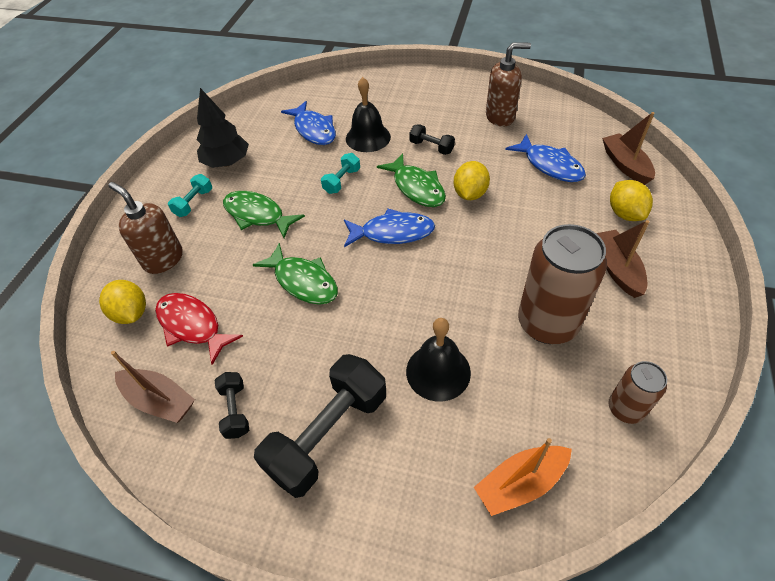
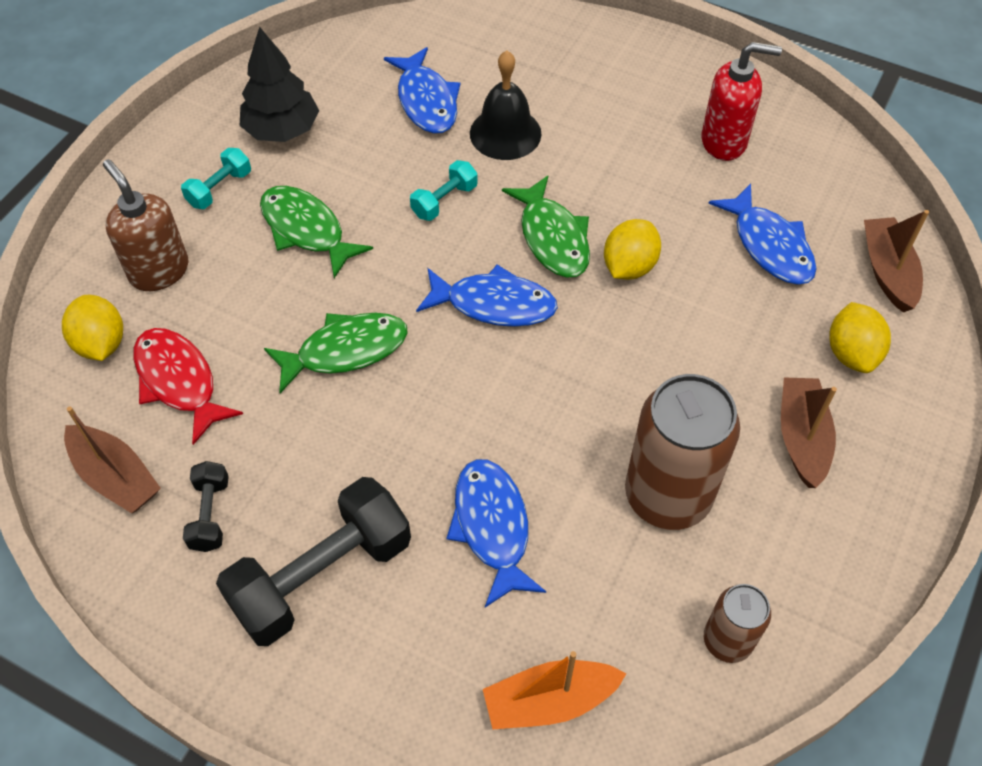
camera: 10 degrees right, 5 degrees up
(303, 281) = (345, 351): green fish -> green fish turned 75 degrees counterclockwise
(431, 147) = (597, 172): black dumbbell -> none
(438, 371) = (492, 527): black bell -> blue fish
(500, 117) = (724, 141): brown soap dispenser -> red soap dispenser

